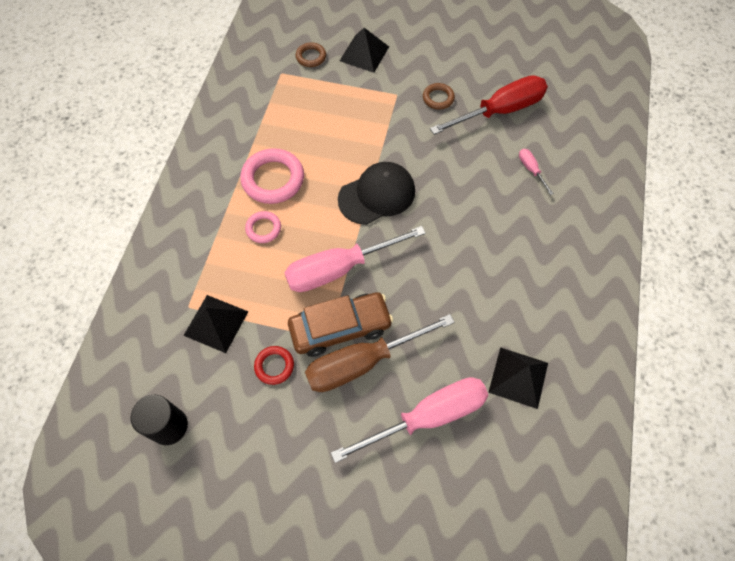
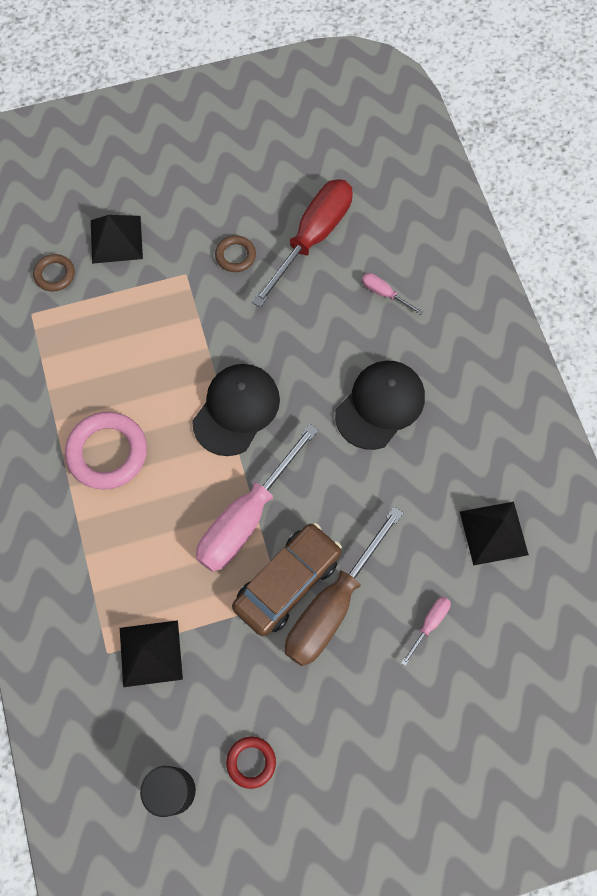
camera: 30 degrees left, 5 degrees up
(263, 228) = (134, 517): pink ring -> none
(274, 366) = (243, 663): red ring -> red ring (251, 762)
(428, 416) = (429, 624): pink screwdriver -> pink screwdriver, size x0.43
(483, 242) = (380, 405): none -> black cap

